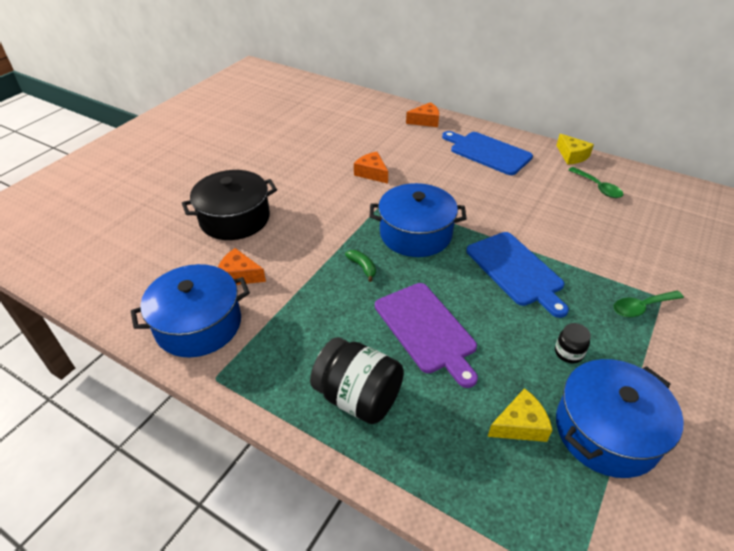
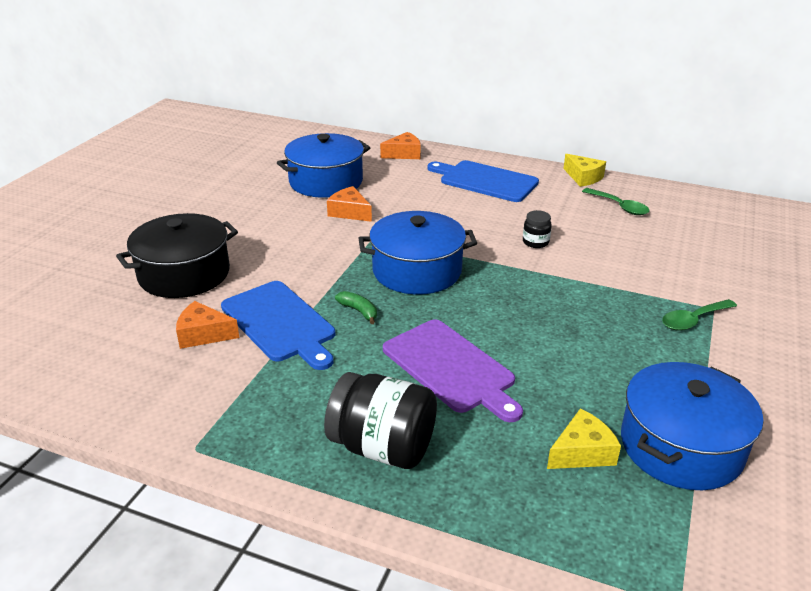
camera: 10 degrees left, 10 degrees down
(198, 324) = (160, 393): blue pot -> blue pot (326, 182)
(516, 270) = (544, 297): blue cutting board -> blue cutting board (280, 323)
(568, 353) = (622, 374): black jar -> black jar (535, 242)

